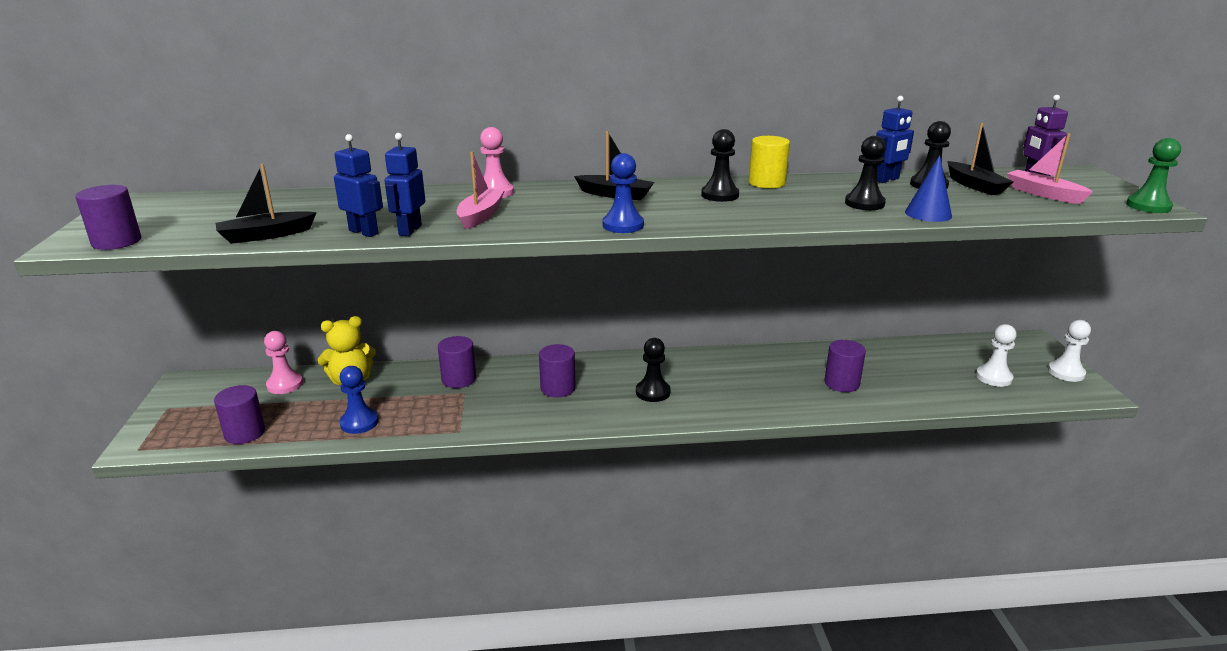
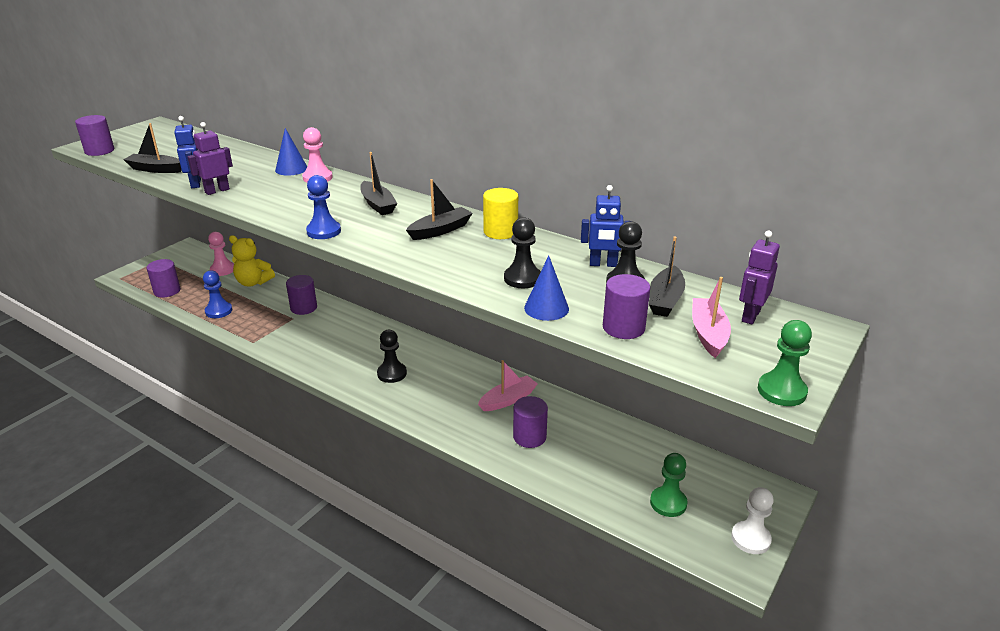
camera: 40 degrees right, 5 degrees up
(410, 230) = (217, 191): blue robot -> purple robot
(445, 193) = (291, 169): none -> blue cone
(480, 216) = (271, 193): pink boat -> pink boat (508, 399)
(558, 388) = (344, 341): purple cylinder -> purple cylinder (623, 327)
(720, 195) = (440, 230): black pawn -> black boat
(993, 377) = (668, 503): white pawn -> green pawn

